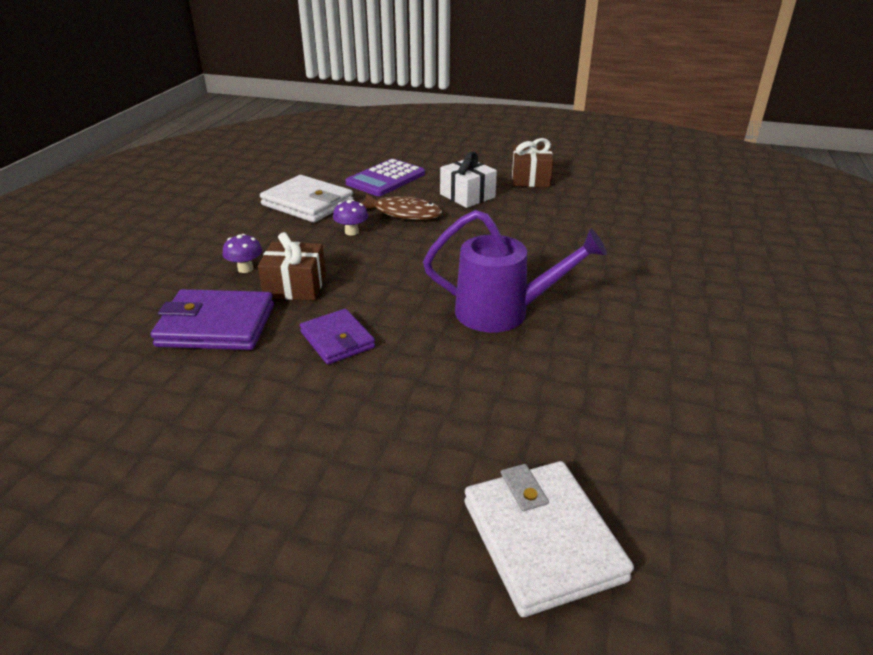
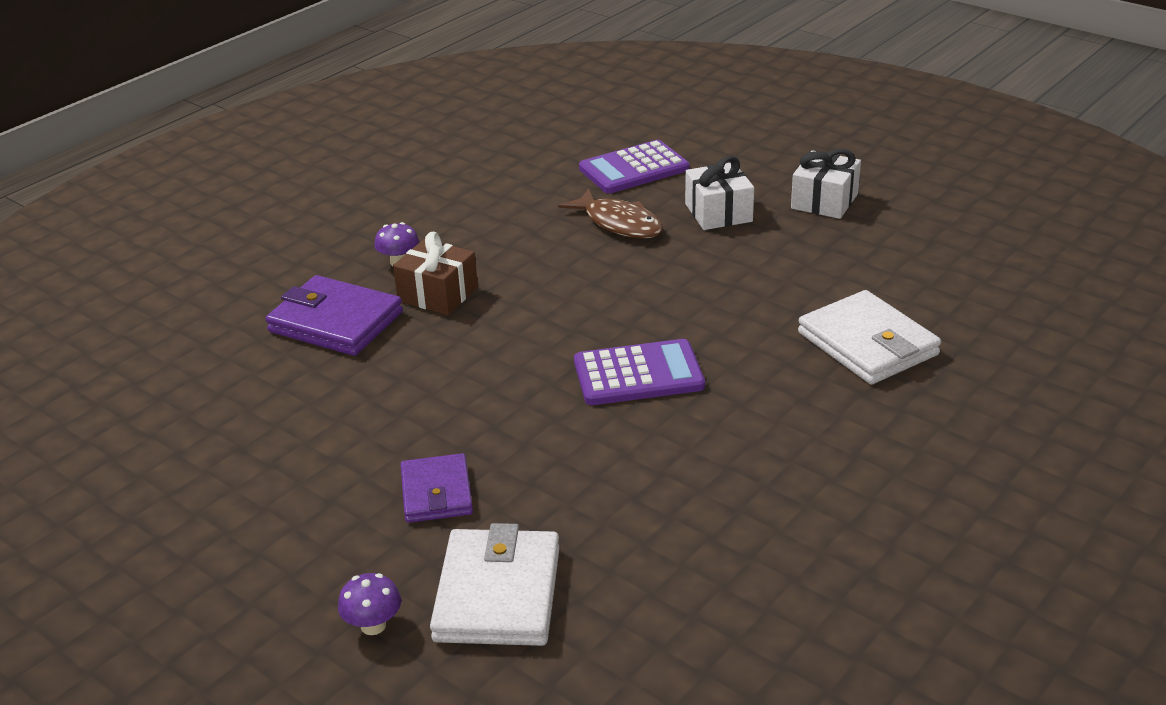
camera: 25 degrees right, 0 degrees up
(307, 203) = (516, 189): white wallet -> white wallet (867, 344)
(337, 340) = (442, 365): purple wallet -> purple wallet (436, 493)
(351, 232) = (541, 238): purple mushroom -> purple mushroom (373, 625)
(503, 312) = (638, 374): purple watering can -> purple calculator
(530, 178) = (824, 201): brown gift -> white gift

